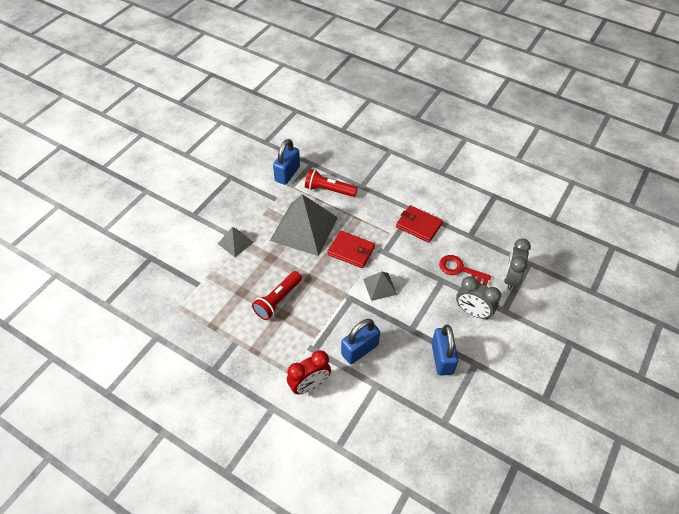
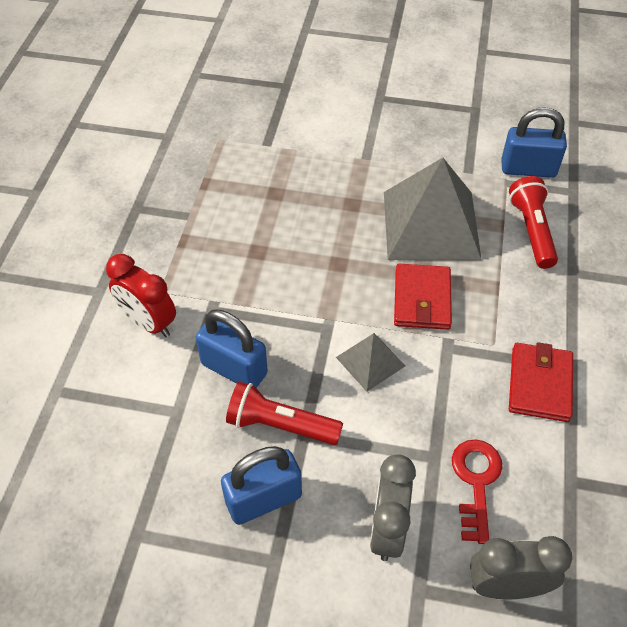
camera: 70 degrees right, 0 degrees up
(235, 242) = (357, 157): grey pyramid -> none
(278, 300) = (280, 238): red flashlight -> red flashlight (280, 425)

